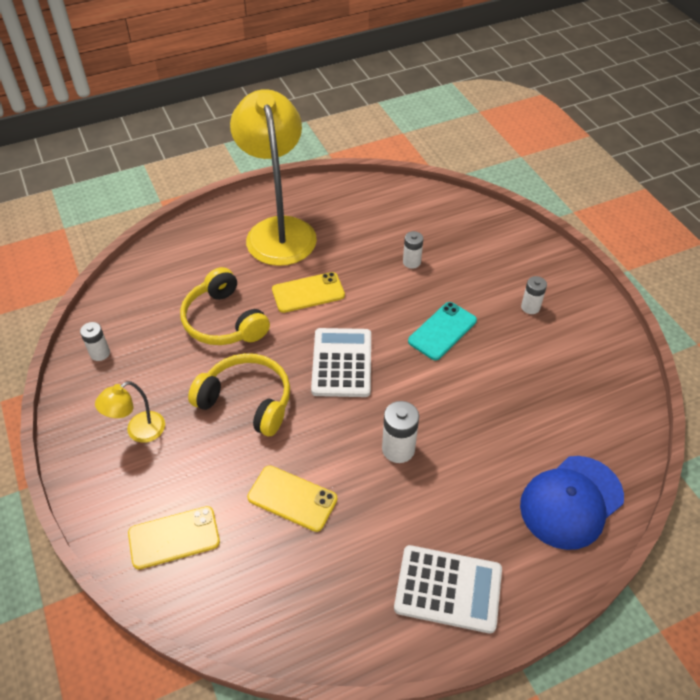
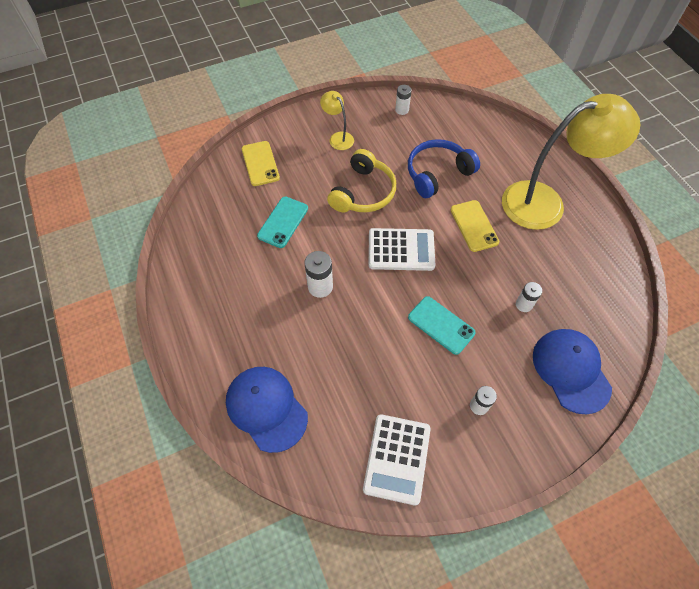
camera: 90 degrees right, 10 degrees up
(224, 321) = (437, 174): yellow headphones -> blue headphones
(292, 498) = (283, 222): yellow phone -> turquoise phone
(448, 589) = (207, 313): white calculator -> white calculator (397, 458)
(482, 237) = (571, 370): none -> blue cap

